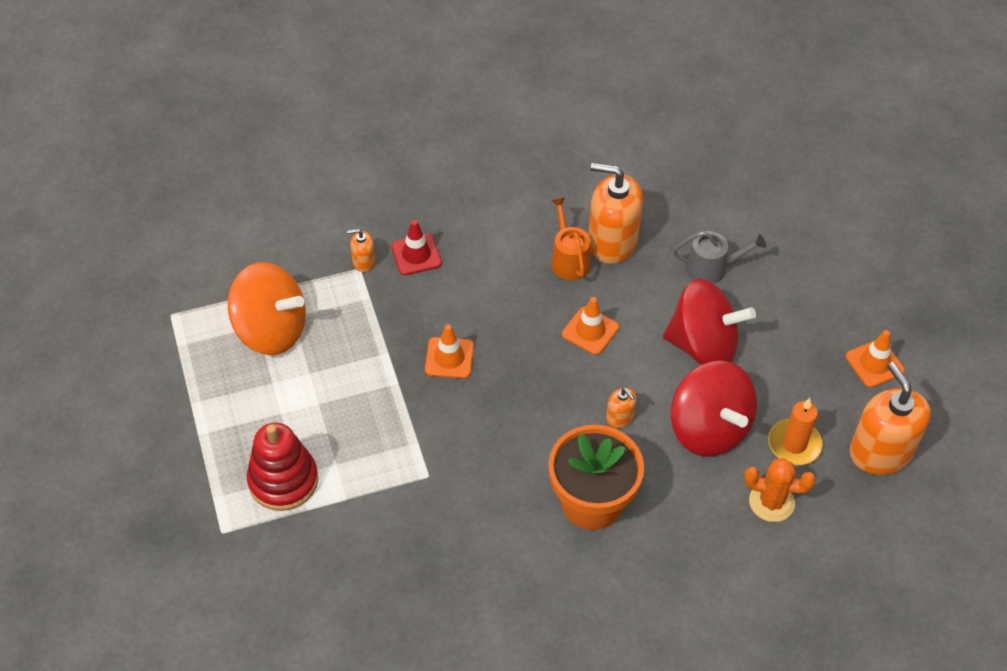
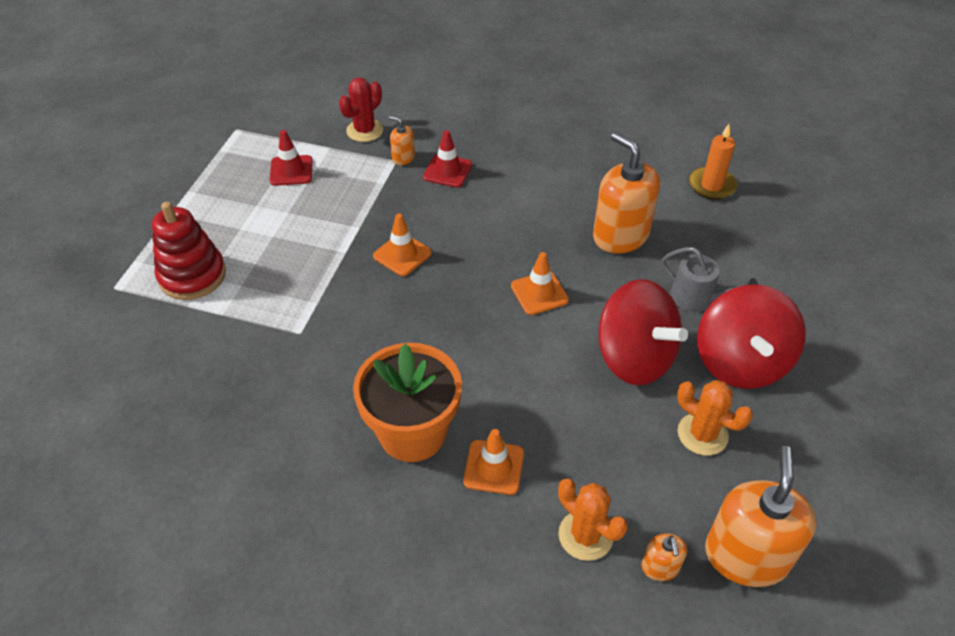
camera: 35 degrees right, 5 degrees down
(271, 330) = (291, 171): orange spinning top -> red traffic cone
(301, 251) = (364, 130): none -> red cactus
(569, 259) = (570, 231): orange watering can -> none
(620, 417) = (503, 375): orange soap dispenser -> orange soap dispenser (660, 567)
(709, 429) = (579, 431): red spinning top -> red spinning top (740, 362)
(793, 380) = (702, 434): none -> orange cactus
(794, 444) = (655, 494): orange candle -> orange candle (711, 185)
(874, 363) = (805, 466): orange traffic cone -> orange traffic cone (494, 467)

